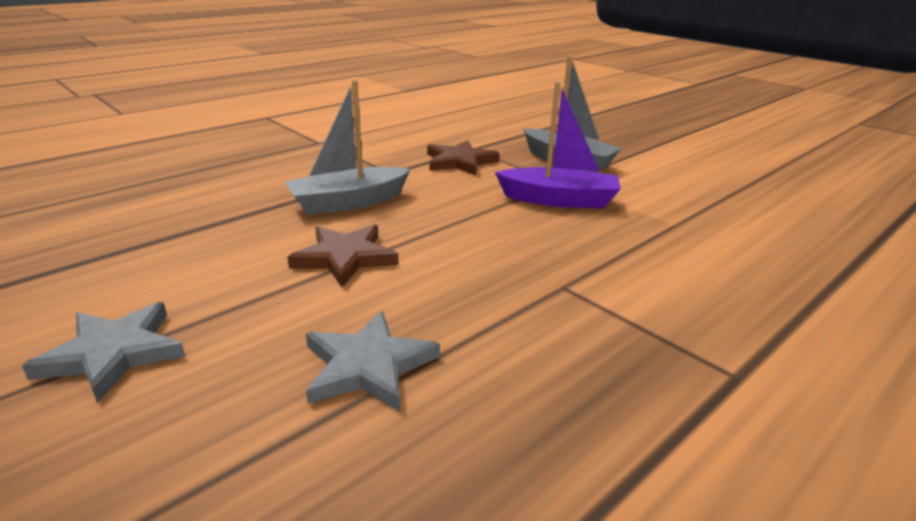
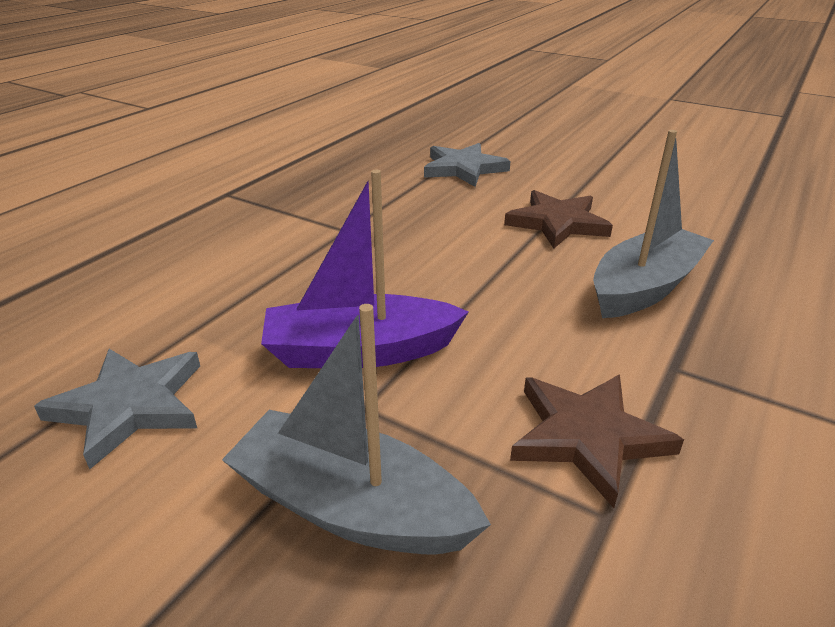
camera: 165 degrees right, 5 degrees up
(113, 353) = (611, 155): grey star -> grey star (130, 406)

